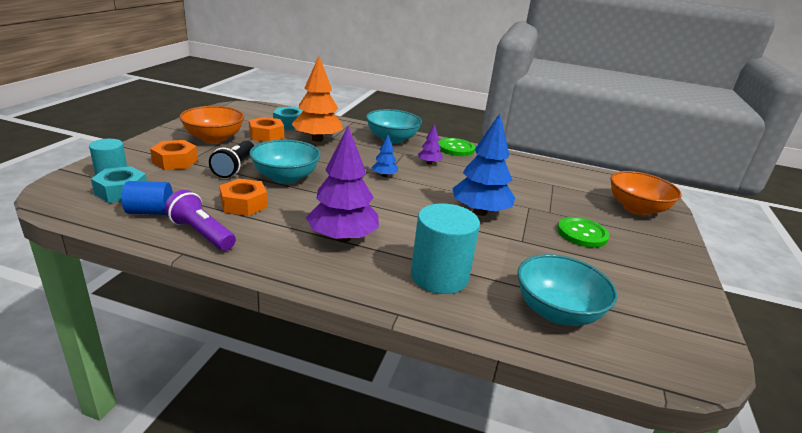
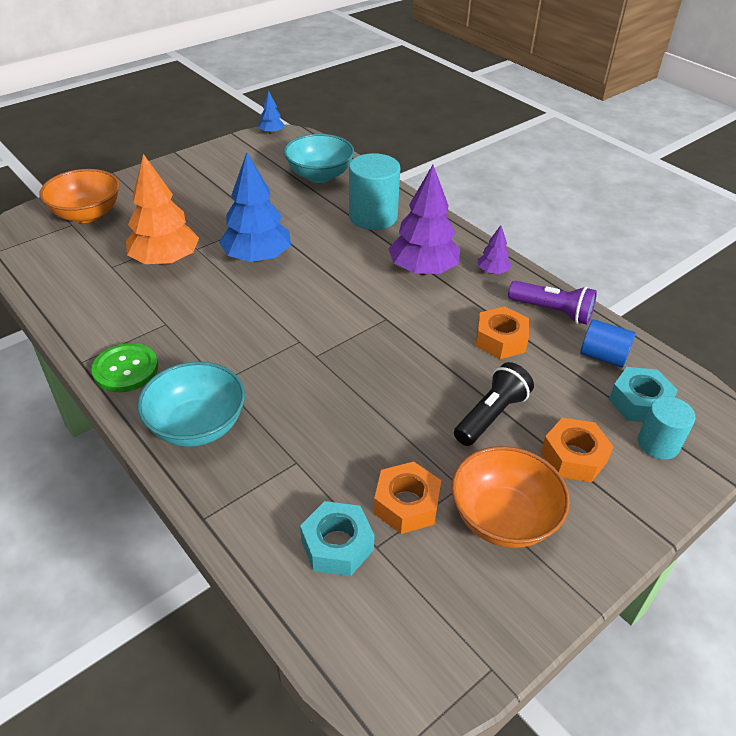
camera: 145 degrees left, 15 degrees up
(201, 233) = (552, 311): purple flashlight -> purple flashlight turned 45 degrees counterclockwise
(285, 177) = (432, 373): turquoise bowl -> none
(317, 139) = (325, 462): orange tree -> orange tree (165, 260)
(384, 176) = (301, 340): blue tree -> blue tree (271, 132)
(429, 163) = (212, 347): purple tree -> purple tree (492, 271)
(582, 234) = (197, 210): green button -> none

